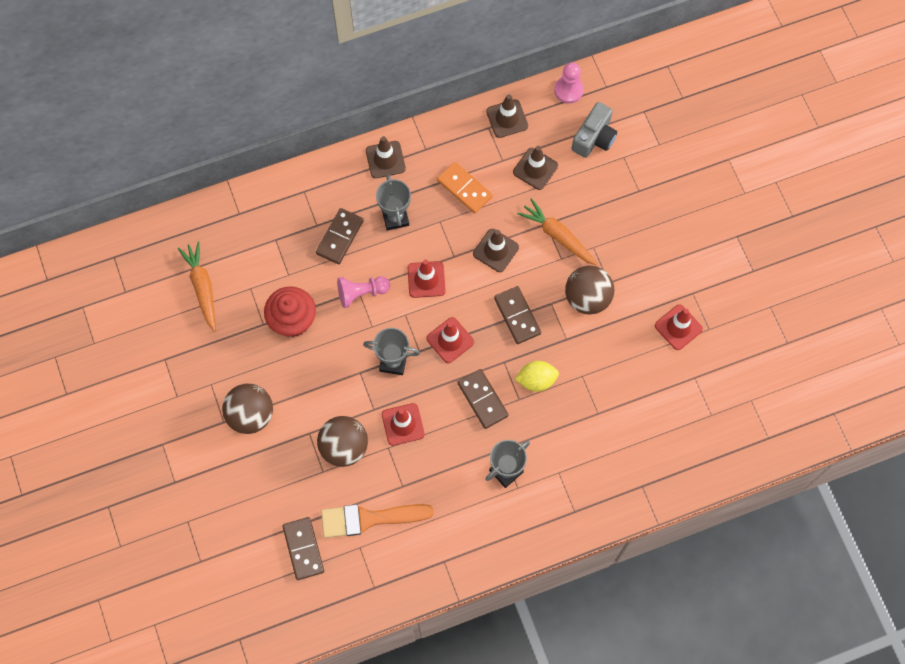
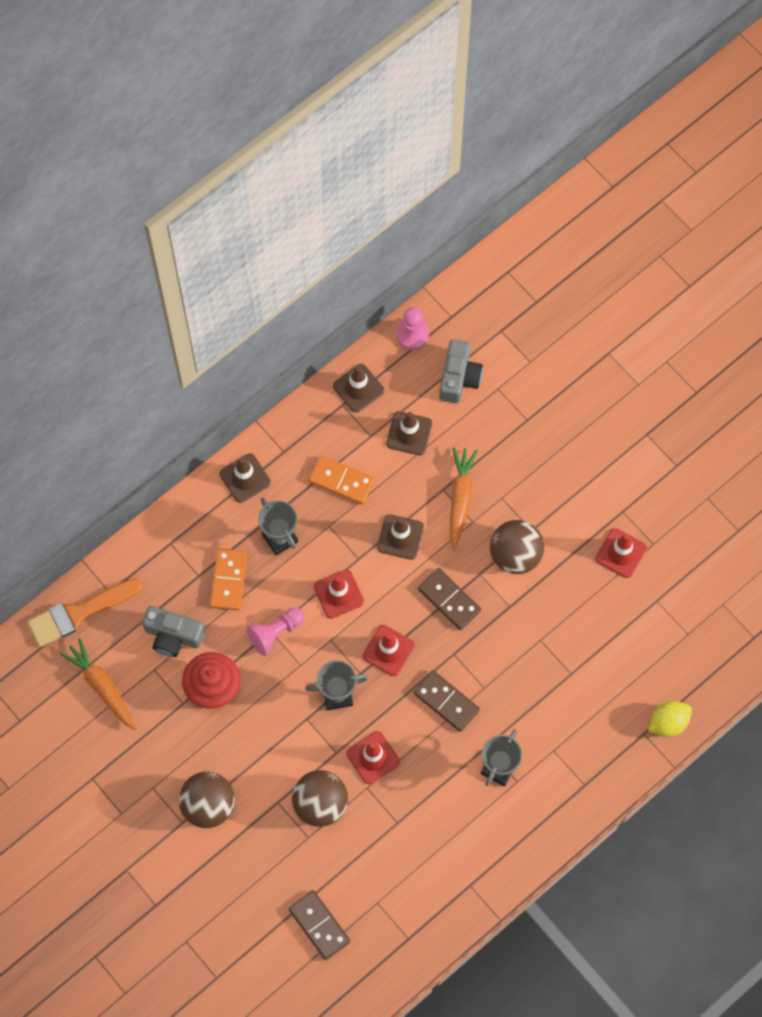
camera: 20 degrees left, 0 degrees up
(276, 266) = (173, 636): none -> grey camera
(339, 237) = (228, 580): brown domino -> orange domino
(369, 519) = (376, 869): orange brush -> orange brush (79, 613)
(536, 380) = (494, 661): yellow lemon -> yellow lemon (668, 722)
(558, 236) = (460, 498): orange carrot -> orange carrot turned 75 degrees clockwise

